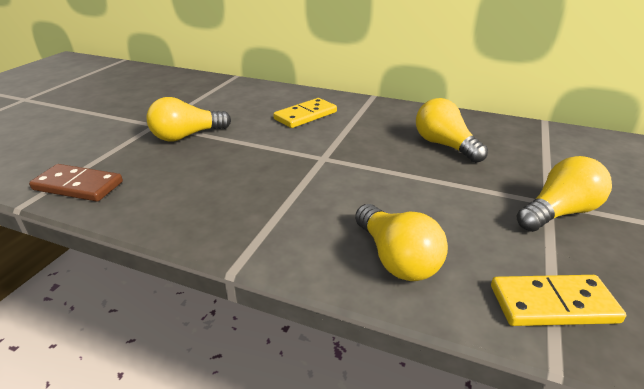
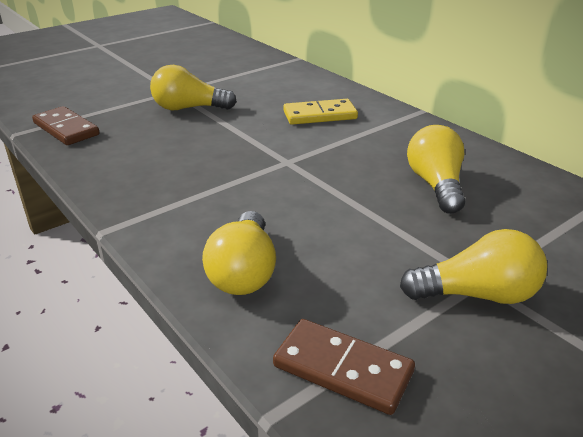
camera: 30 degrees right, 0 degrees up
(552, 304) = (343, 369): yellow domino -> brown domino

